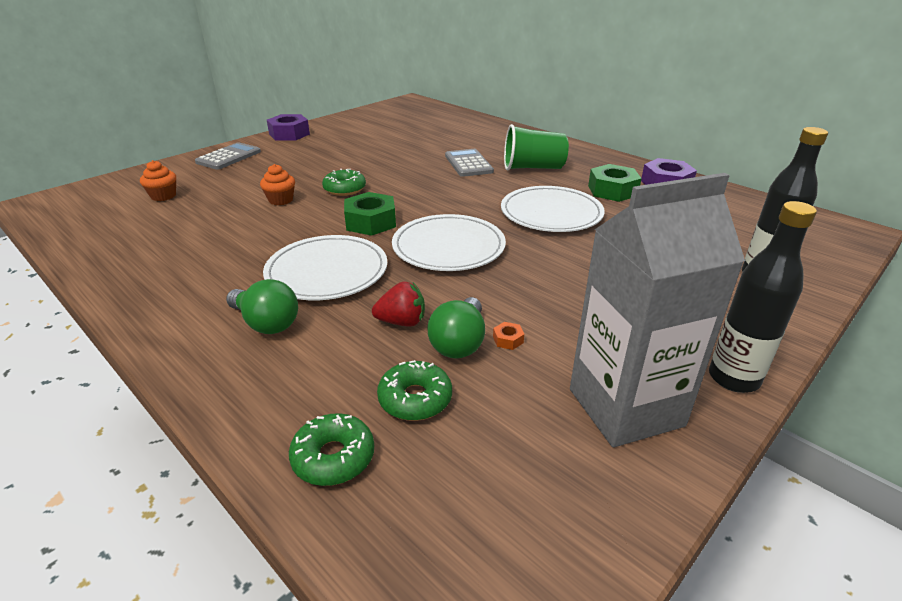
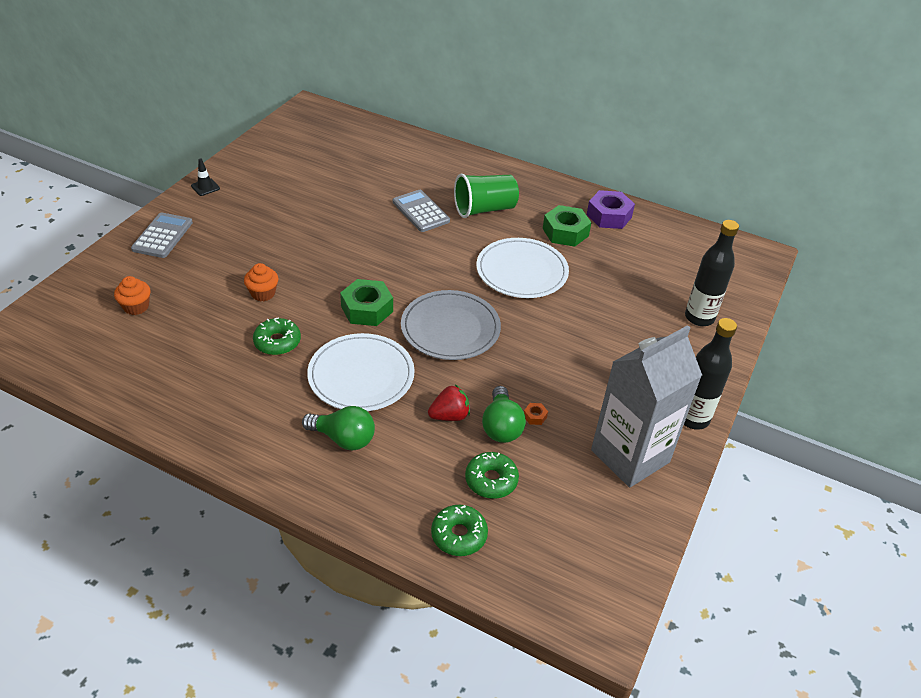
camera: 20 degrees left, 10 degrees up
(289, 134) = (205, 187): purple nut -> black traffic cone
(344, 189) = (317, 268): green donut -> green donut (277, 342)
(448, 247) = (450, 328): white plate -> grey plate

